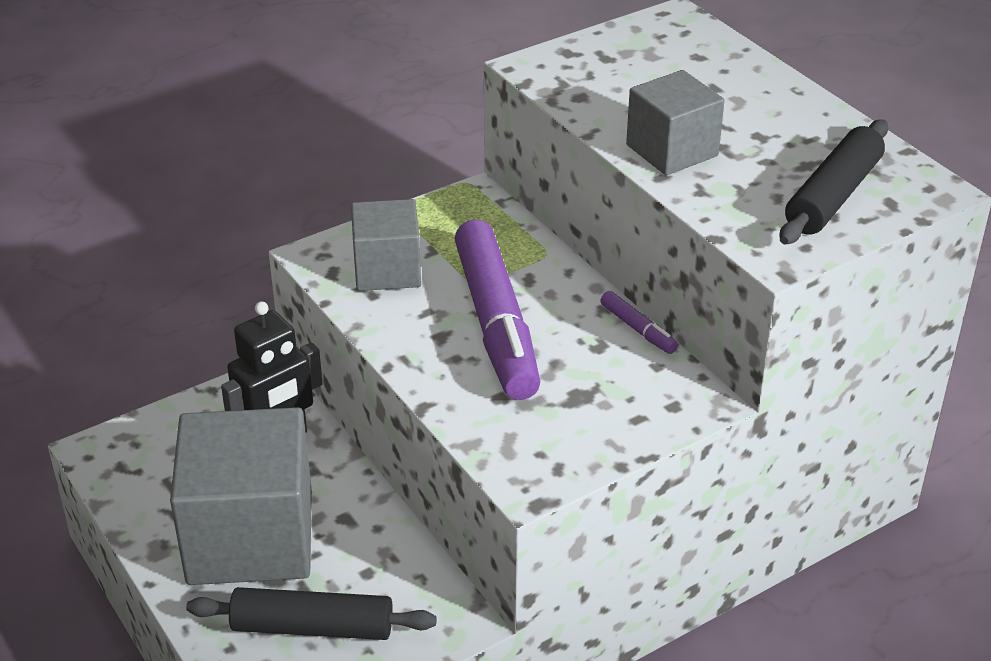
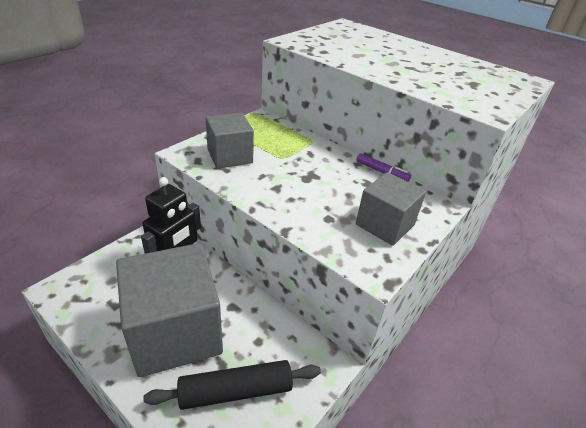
camera: 20 degrees left, 0 degrees up
(496, 323) = (305, 177): purple marker -> none
(672, 150) = (389, 70): grey cube -> grey cube (385, 225)
(832, 196) = (485, 84): black rolling pin -> none

